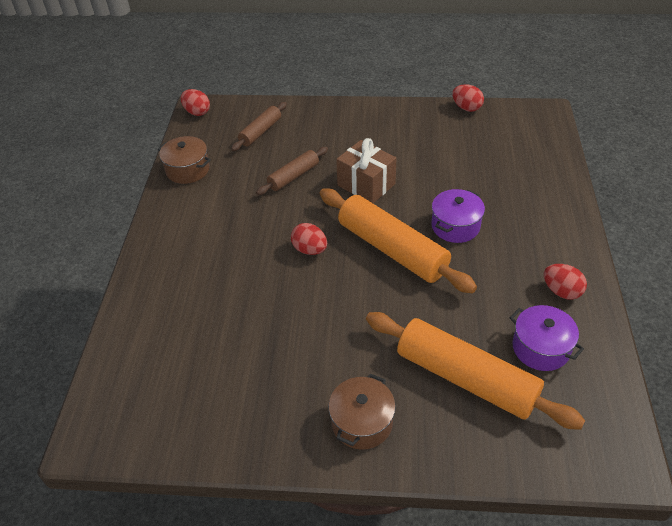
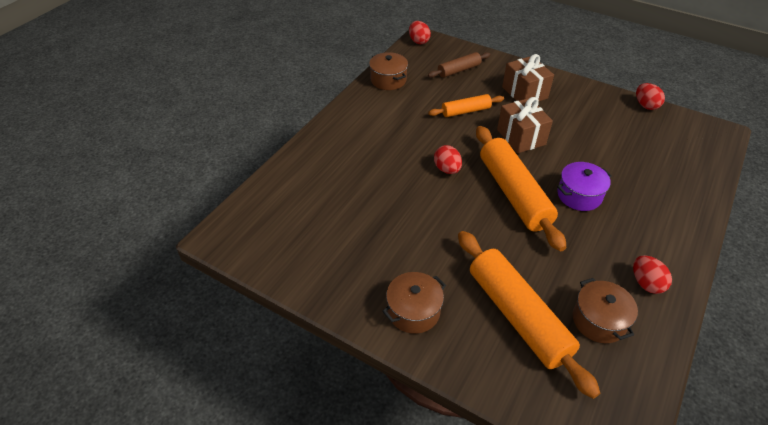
camera: 25 degrees right, 0 degrees up
(293, 176) = (465, 111): brown rolling pin -> orange rolling pin
(343, 134) = (524, 92): none -> brown gift
(541, 348) = (599, 320): purple pot -> brown pot

